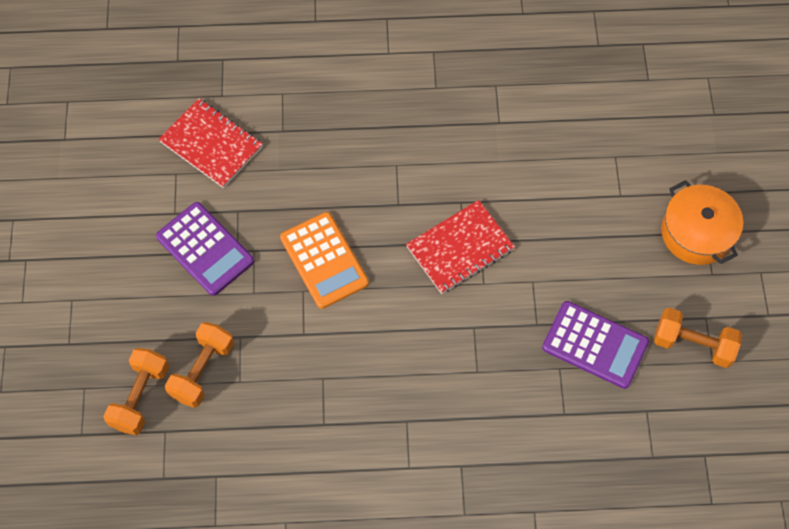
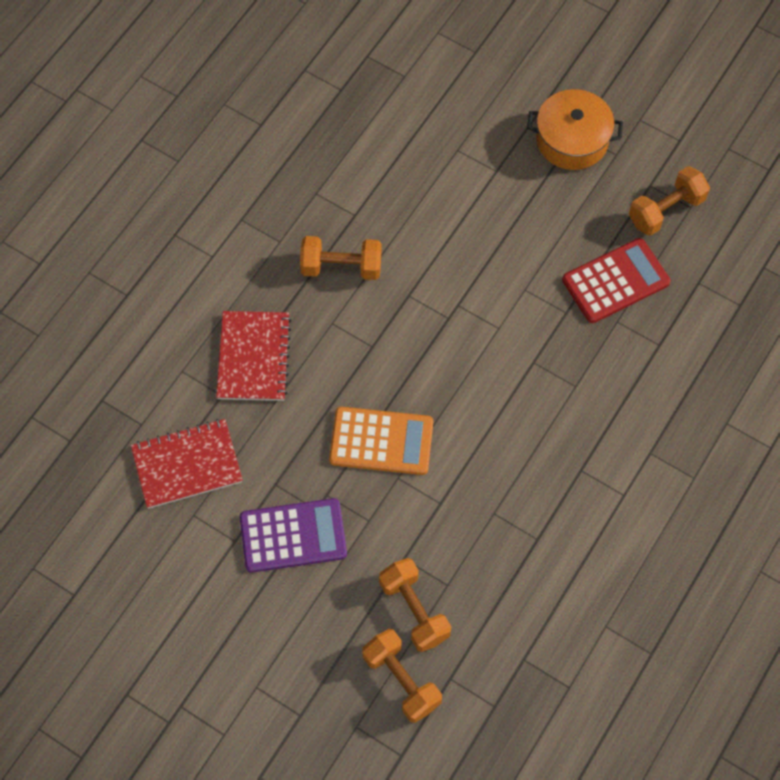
camera: 55 degrees left, 0 degrees up
(447, 141) = (341, 267): none -> orange dumbbell
(460, 248) = (452, 325): red notebook -> red notebook (253, 357)
(595, 345) = (615, 281): purple calculator -> red calculator

